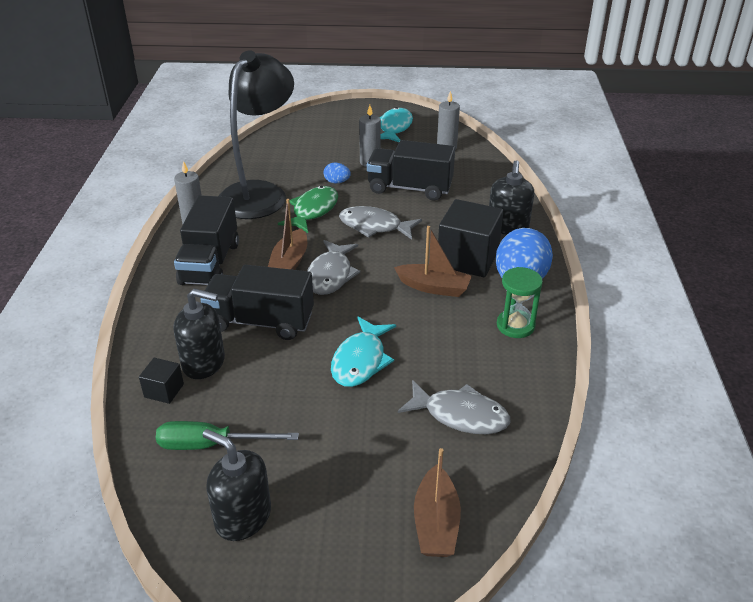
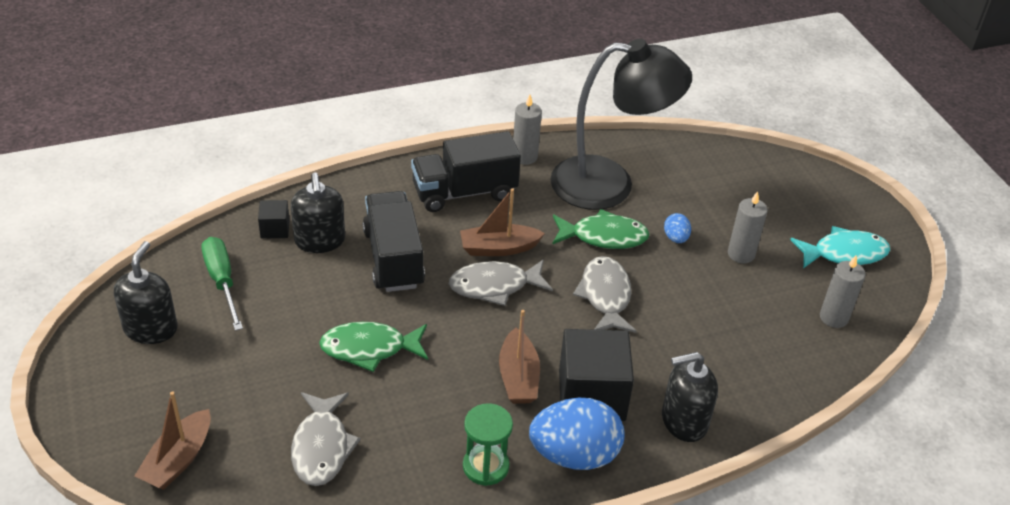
camera: 65 degrees right, 5 degrees up
(360, 360) = (369, 349): turquoise fish -> green fish
(410, 188) = (708, 306): black truck -> none
(436, 523) = (178, 459): brown boat -> brown boat turned 45 degrees counterclockwise

